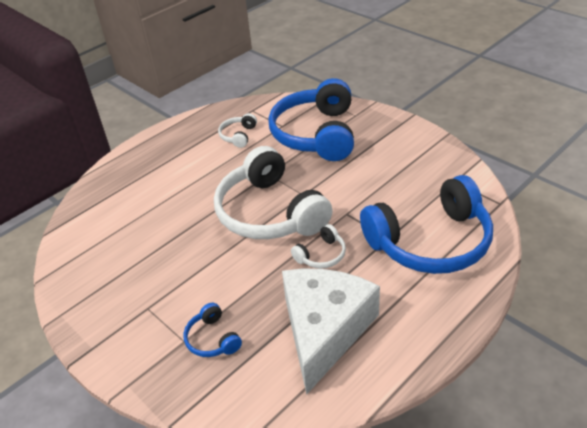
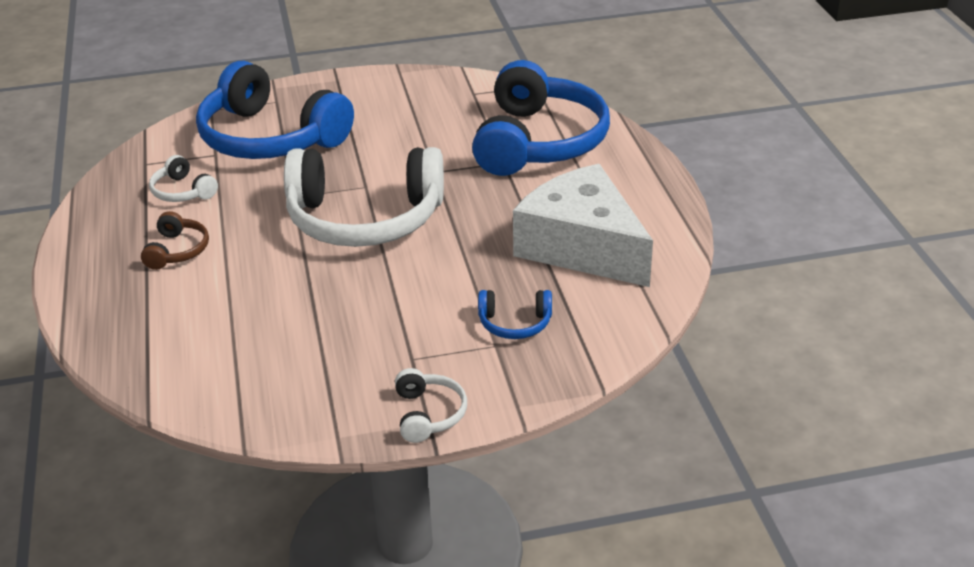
camera: 60 degrees left, 5 degrees down
(185, 164) = (177, 251): none -> brown headphones
(321, 255) = (476, 210): white headphones -> white headphones (428, 414)

